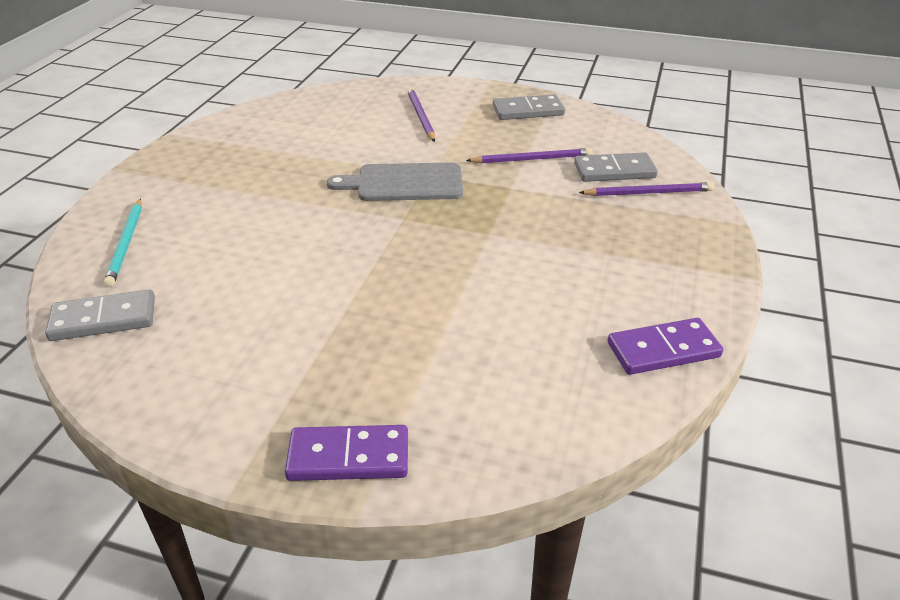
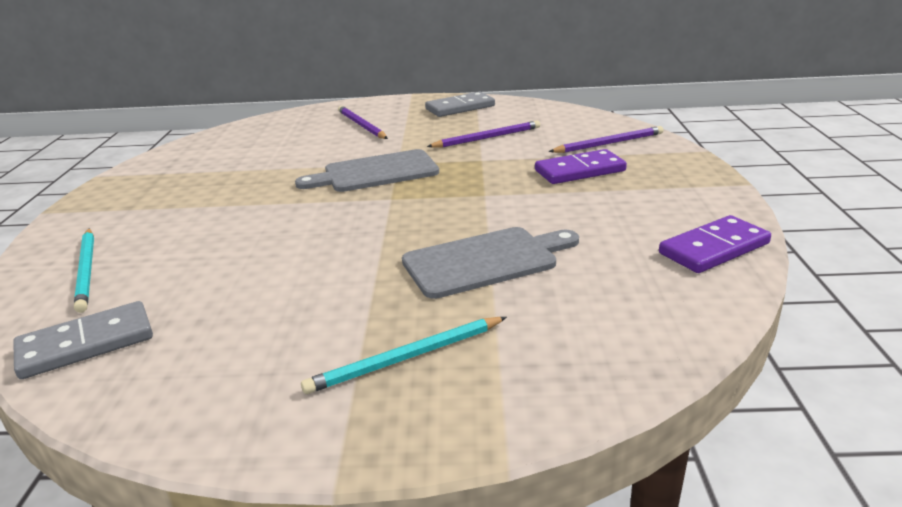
camera: 15 degrees left, 10 degrees down
(331, 397) = (406, 358): none -> turquoise pencil
(348, 457) = (461, 410): purple domino -> purple domino (580, 171)
(447, 313) = (485, 261): none -> grey cutting board
(614, 171) = (567, 134): grey domino -> none

